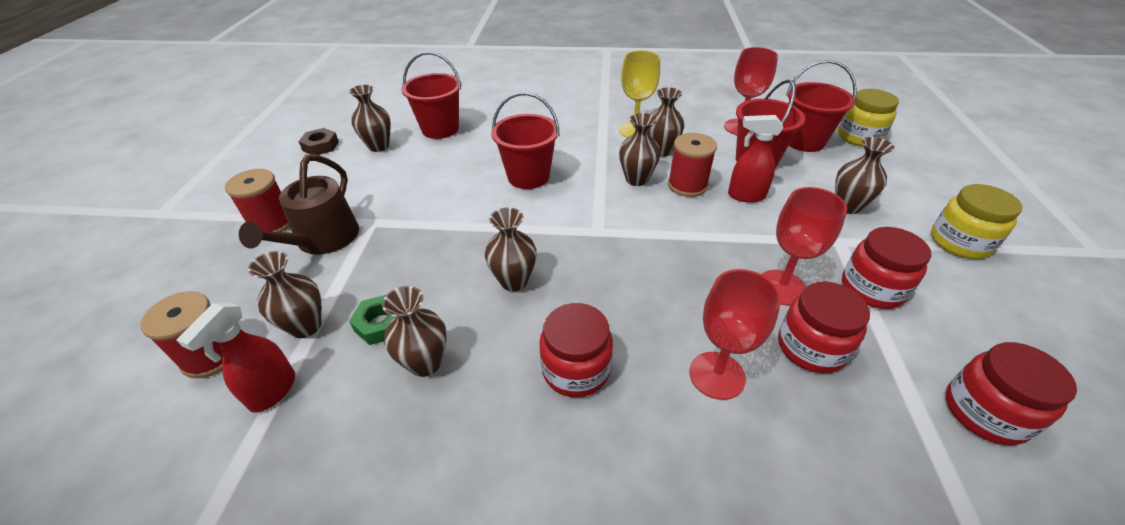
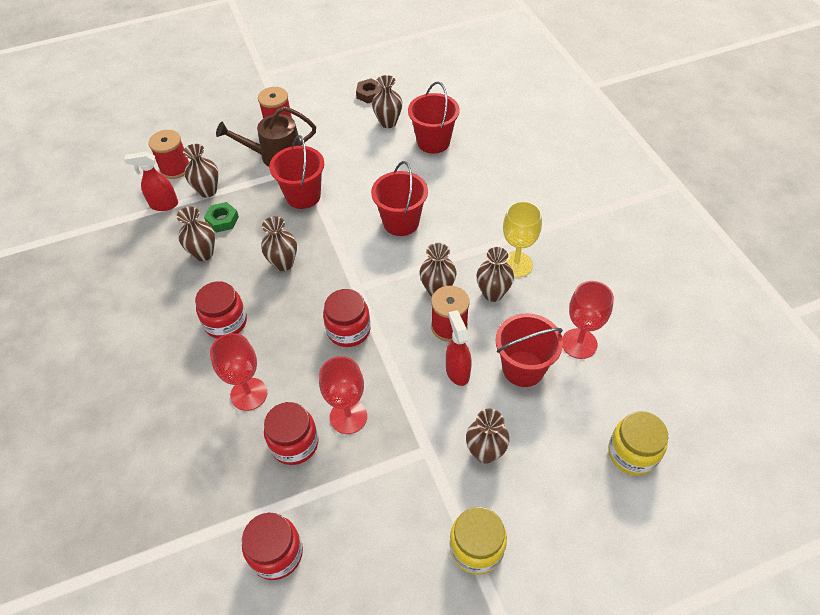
camera: 65 degrees right, 10 degrees up
(804, 141) = (587, 403): red bucket -> red bucket (303, 196)
(872, 288) = (376, 478): red jar -> red jar (348, 330)

